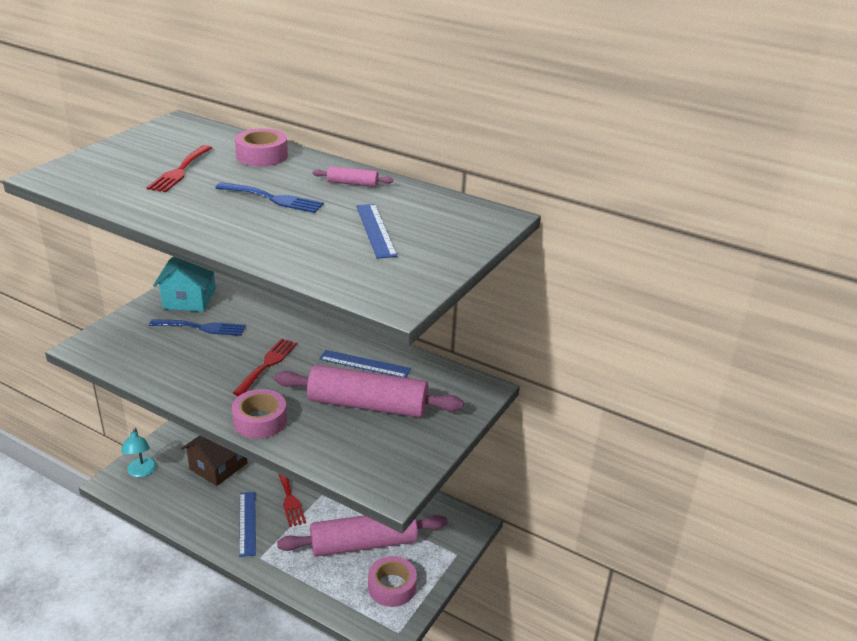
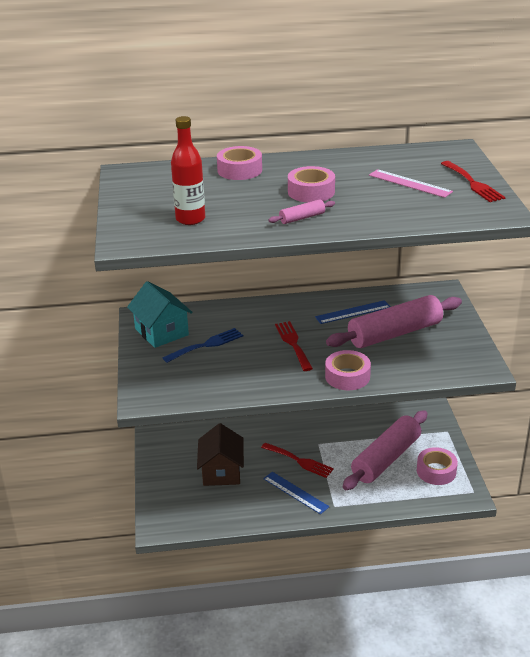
camera: 35 degrees left, 0 degrees up
(133, 179) = (190, 219): none -> red bottle
(141, 472) = (170, 508): turquoise lamp -> none
(180, 171) = (209, 201): red fork -> red fork (473, 183)
(273, 199) = (311, 192): blue fork -> pink tape
(352, 183) = (336, 163): pink rolling pin -> pink rolling pin (302, 218)
(375, 230) = (409, 183): blue ruler -> pink ruler

